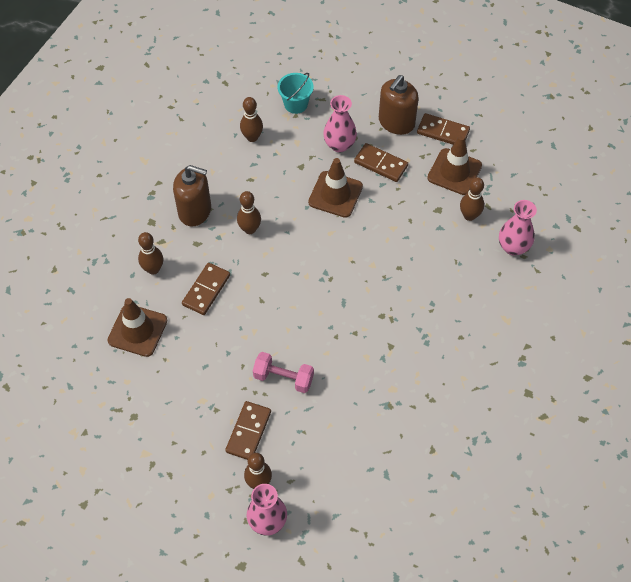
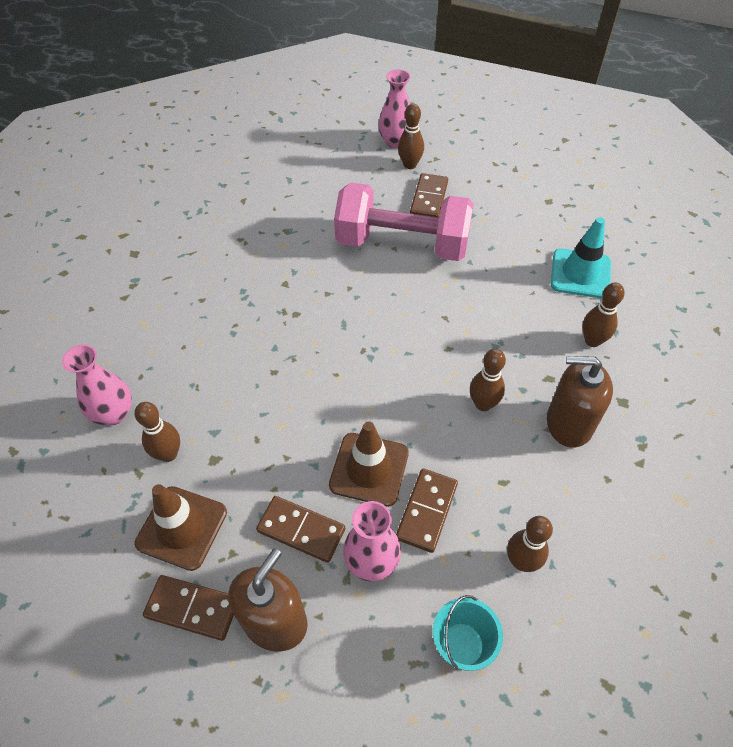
camera: 175 degrees right, 5 degrees down
(137, 330) = (580, 274): brown traffic cone -> turquoise traffic cone
(206, 290) = (516, 322): brown domino -> brown domino (427, 511)
(283, 378) = (402, 244): pink dumbbell -> pink dumbbell, size x2.02

